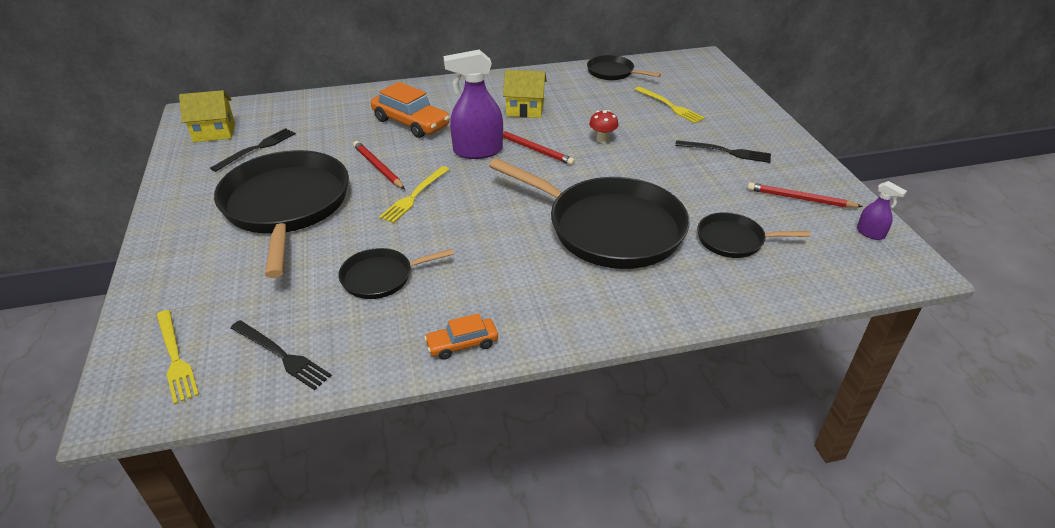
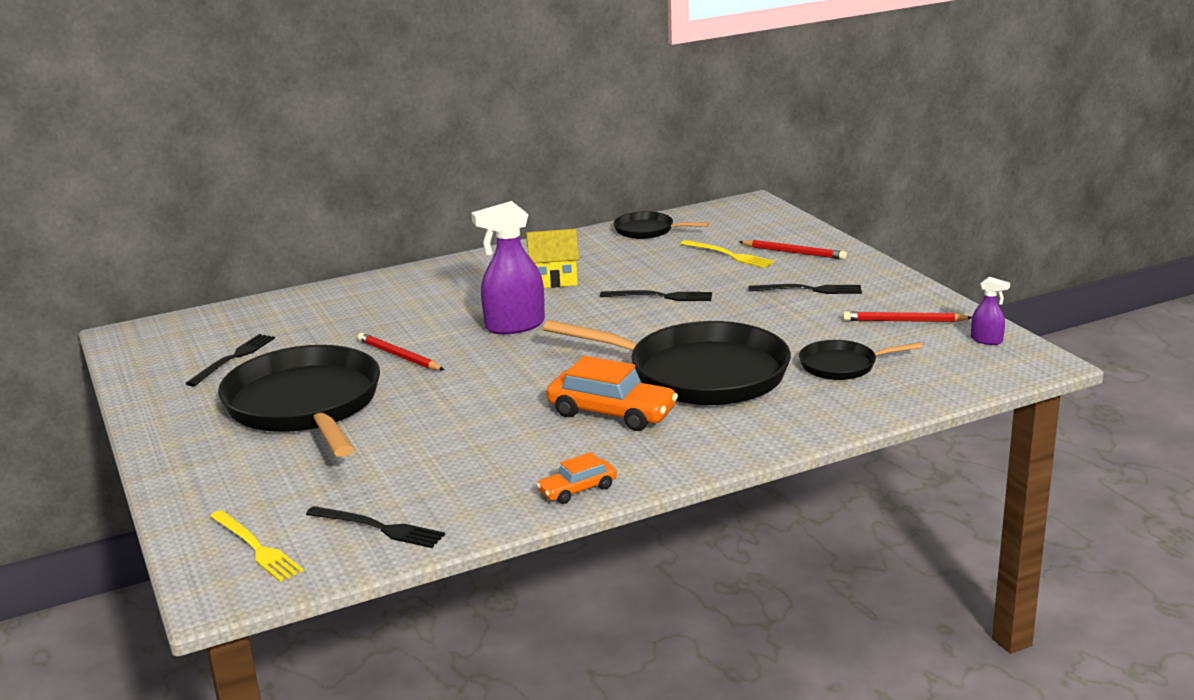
camera: 10 degrees left, 15 degrees down
(214, 132) = (166, 350): yellow house -> none
(381, 277) = (457, 450): black pan -> none
(411, 123) = (417, 309): orange car -> orange car (611, 413)
(414, 196) = (458, 376): yellow fork -> none
(534, 149) = (583, 316): red pencil -> red pencil (794, 252)
(602, 140) = (660, 296): red mushroom -> black fork

